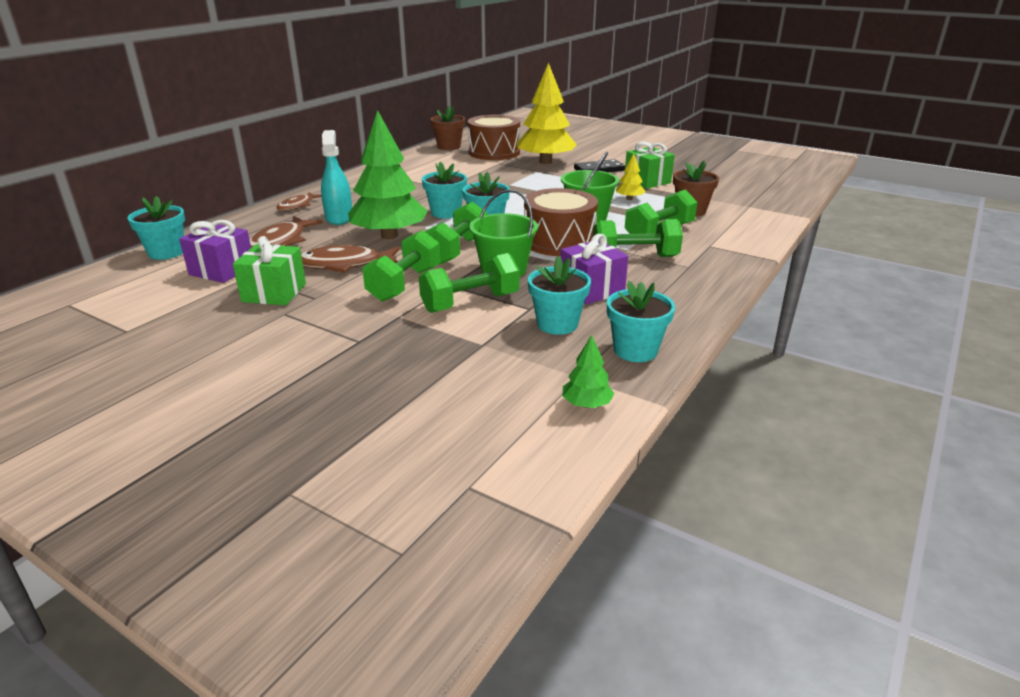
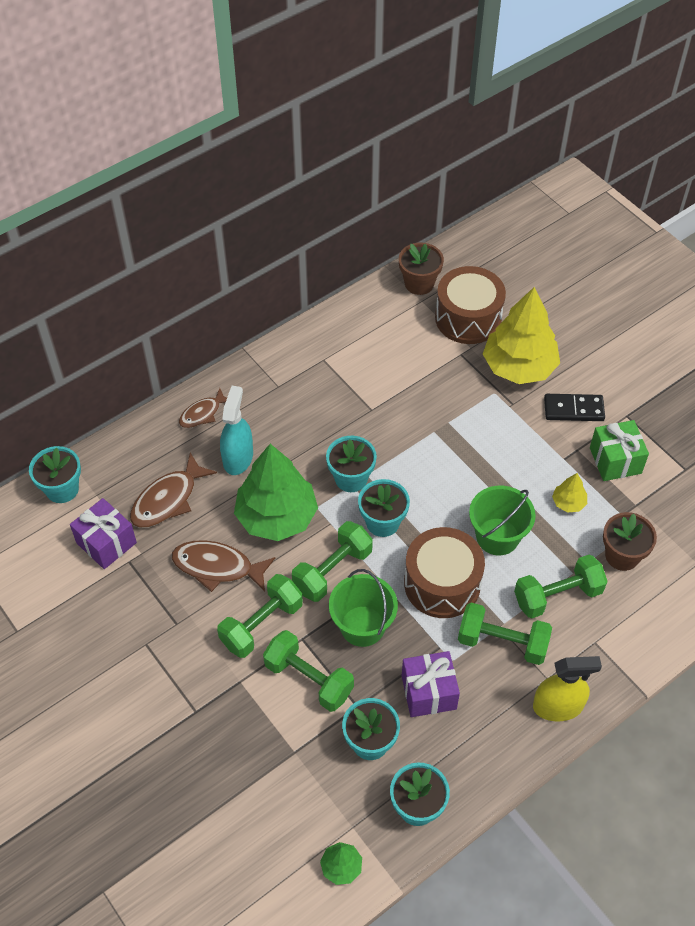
camera: 20 degrees right, 25 degrees up
(274, 293) = (144, 603): green gift -> none
(470, 303) = (309, 679): green dumbbell -> green dumbbell turned 45 degrees clockwise
(711, 277) = (557, 706): none -> yellow spray bottle

